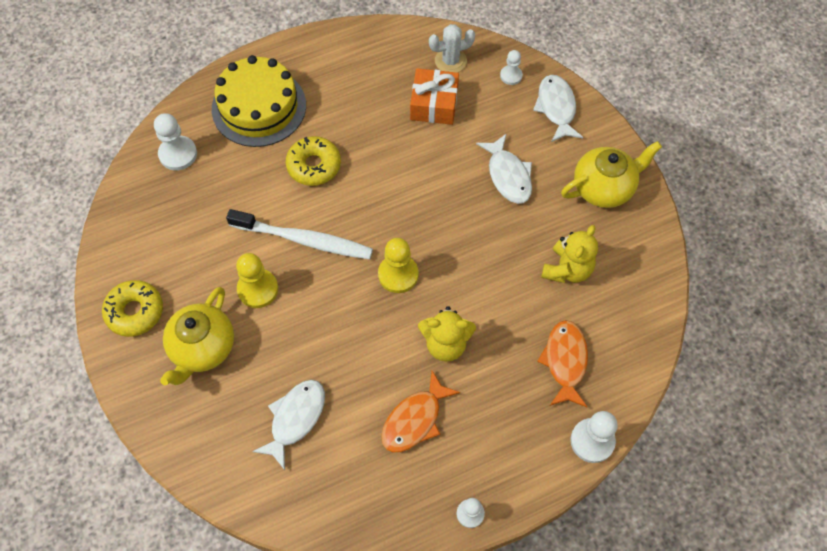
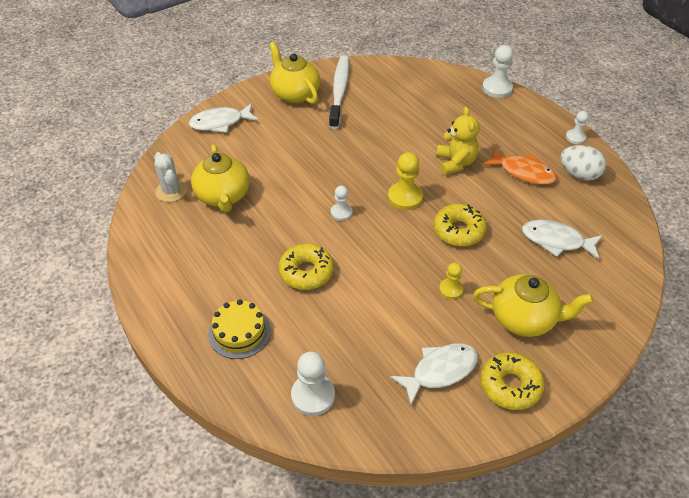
camera: 100 degrees left, 15 degrees down
(258, 289) = (451, 289): yellow pawn -> yellow pawn, size x0.61
(259, 107) = (239, 332): yellow cake -> yellow cake, size x0.59
(304, 240) = (389, 265): white toothbrush -> white toothbrush (339, 91)
(335, 318) = (458, 231): none -> yellow donut
(397, 489) = (579, 174): none -> white egg
(434, 104) = (223, 196): orange gift -> yellow teapot
(508, 175) = (293, 144): white fish -> white fish (440, 371)
(511, 76) = (187, 151): white pawn -> white pawn (341, 212)
(565, 361) = (445, 103): orange fish -> none
(567, 269) = (371, 107): yellow teddy bear -> none

